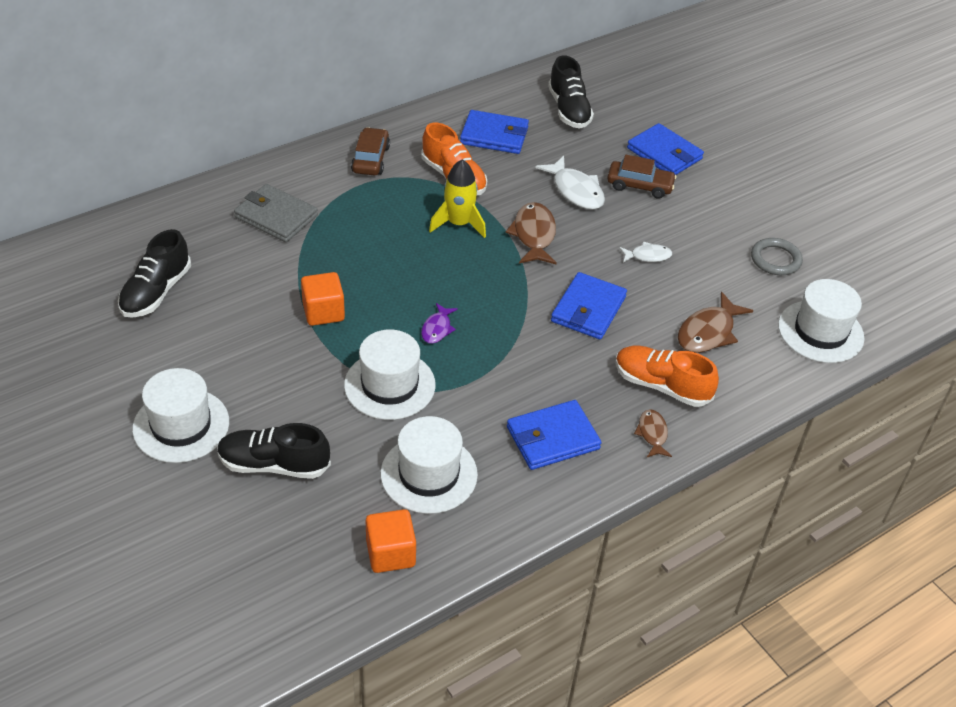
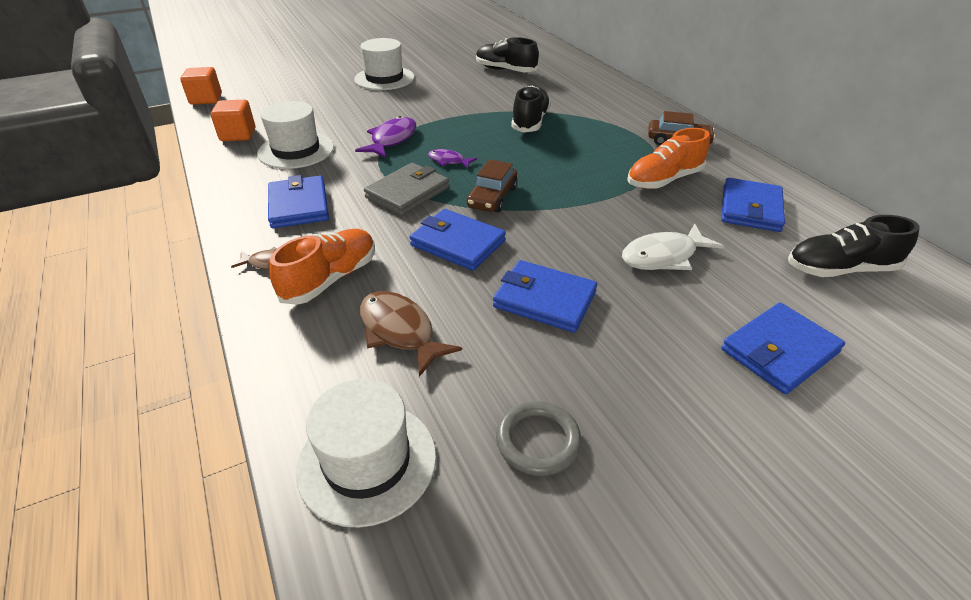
camera: 100 degrees right, 5 degrees down
(274, 465) = (337, 102): black shoe -> black shoe (530, 122)
(276, 216) = (588, 104): grey wallet -> grey wallet (407, 192)
(323, 312) = (477, 118): orange cube -> orange cube (206, 99)
(389, 385) = (392, 140): white hat -> purple fish
(458, 224) = (590, 178): yellow rocket -> none
(534, 235) = (577, 220): brown fish -> none
(639, 185) = (690, 313): brown car -> brown car (492, 197)
(648, 256) = (544, 299): white fish -> blue wallet

